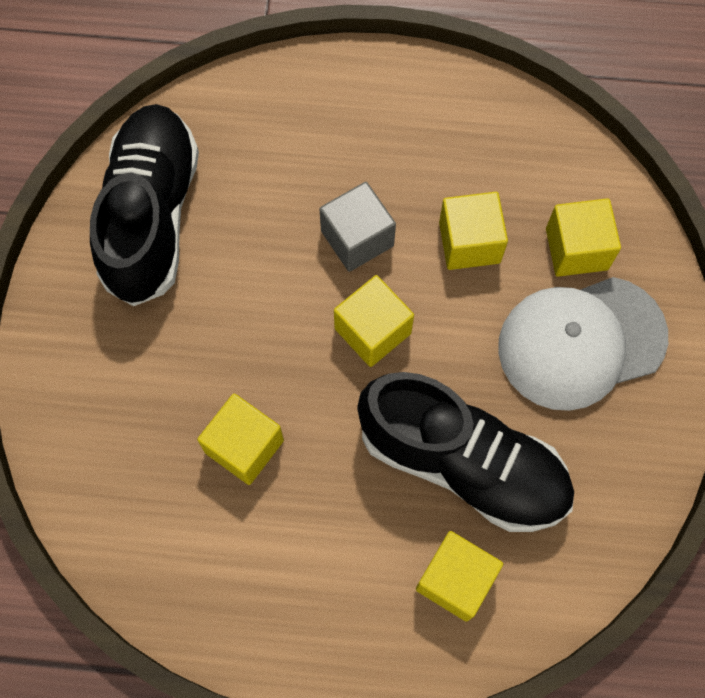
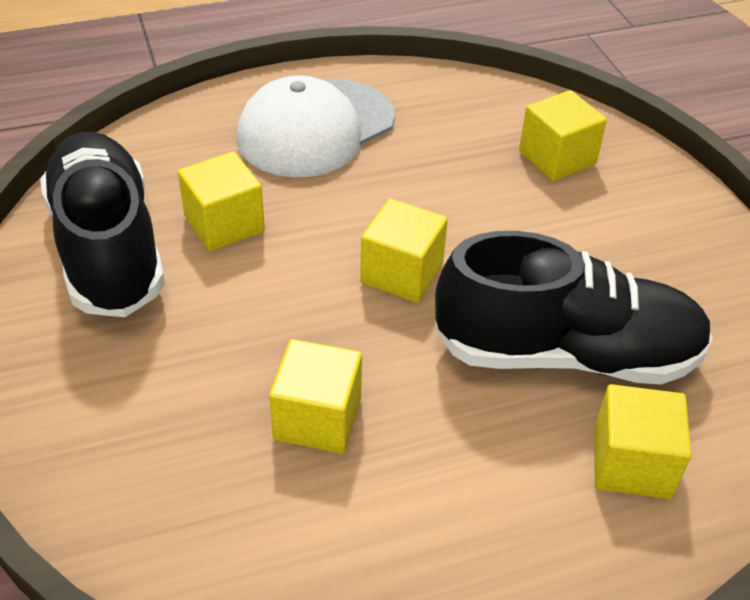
camera: 25 degrees left, 25 degrees down
(357, 238) = (342, 206): grey cube -> none
(469, 242) = (454, 180): yellow cube -> yellow cube (224, 224)
(581, 342) = (611, 222): white cap -> white cap (316, 128)

